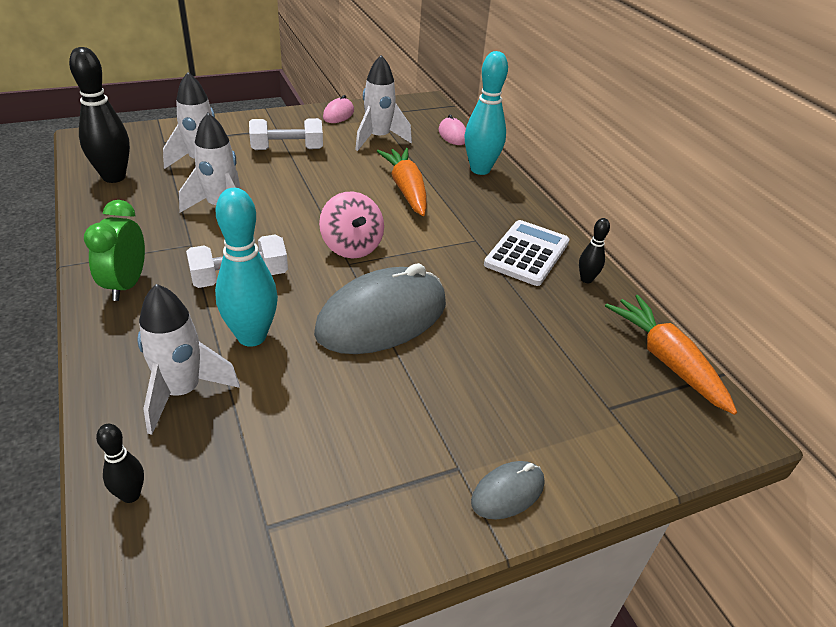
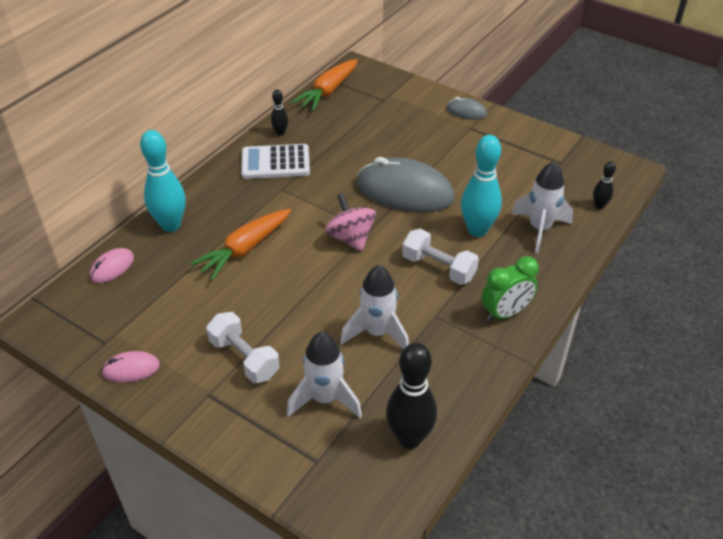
camera: 120 degrees left, 5 degrees up
(351, 246) = (351, 238): pink spinning top -> pink spinning top turned 60 degrees counterclockwise
(378, 139) = (165, 310): white rocket -> none

